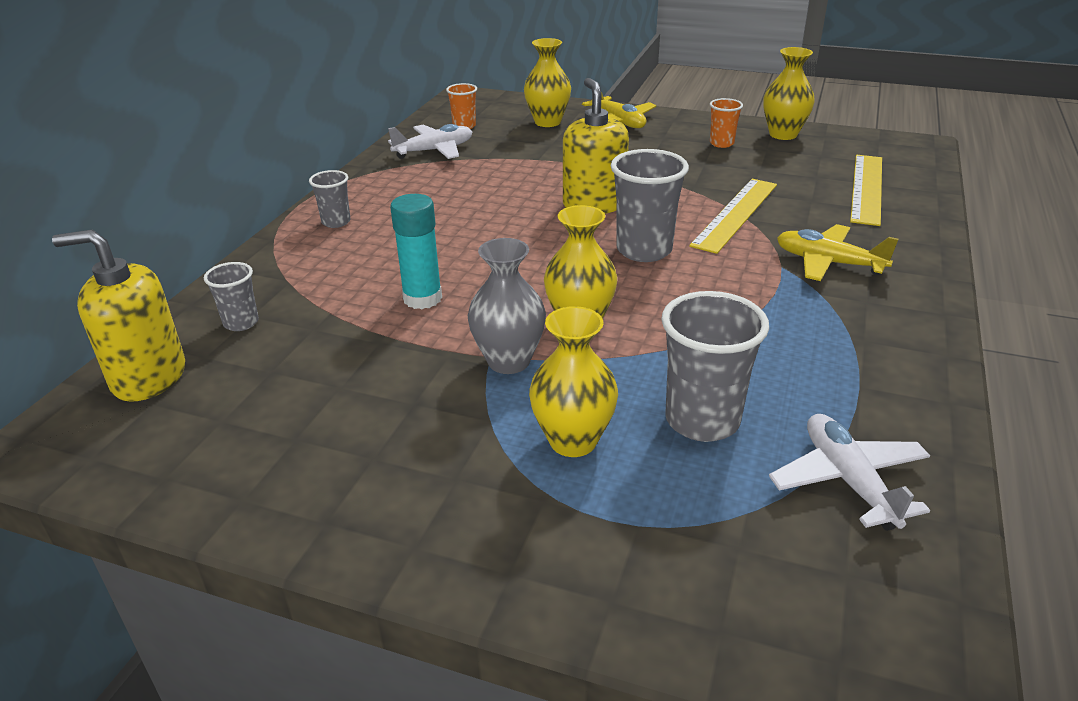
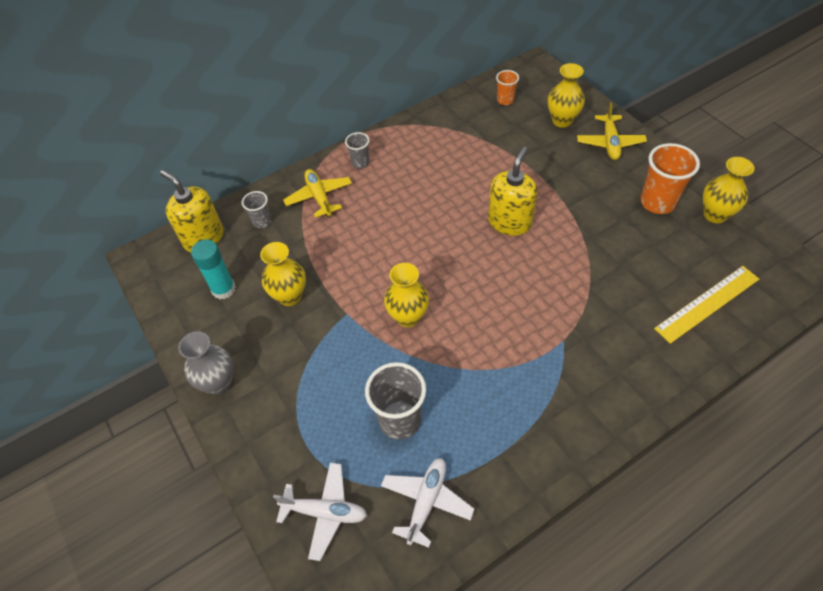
camera: 40 degrees right, 20 degrees up
(422, 298) = (351, 251): turquoise glue stick -> turquoise glue stick (223, 289)
(434, 151) = (465, 119): white plane -> white plane (325, 512)
(508, 361) = (351, 322): grey vase -> grey vase (218, 383)
(573, 441) = (333, 392): yellow vase -> yellow vase (290, 296)
(644, 250) = (498, 279): grey cup -> none
(721, 143) = (657, 202): orange cup -> orange cup, size x1.80
(735, 214) = (587, 278): yellow ruler -> none
(828, 263) = (595, 355): yellow plane -> yellow plane (319, 197)

